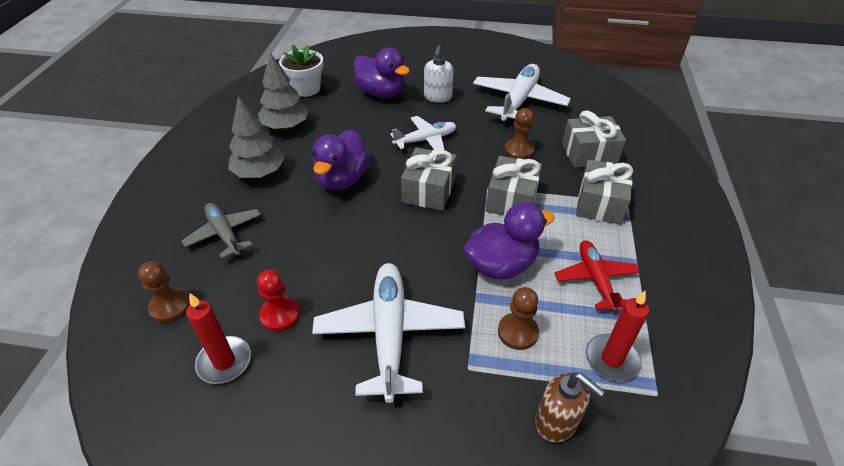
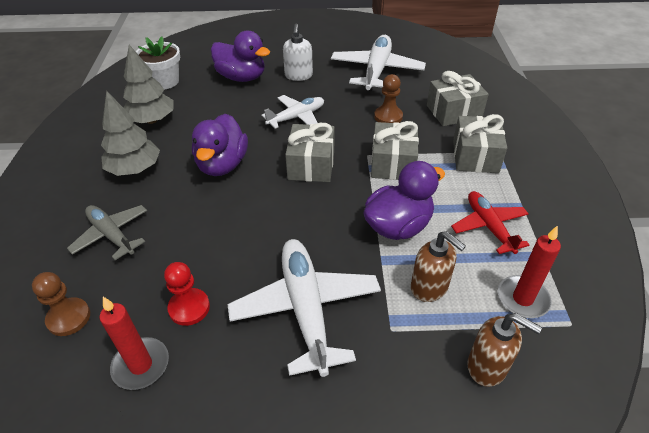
camera: 10 degrees left, 0 degrees up
(517, 332) = (429, 287): brown pawn -> brown soap dispenser

